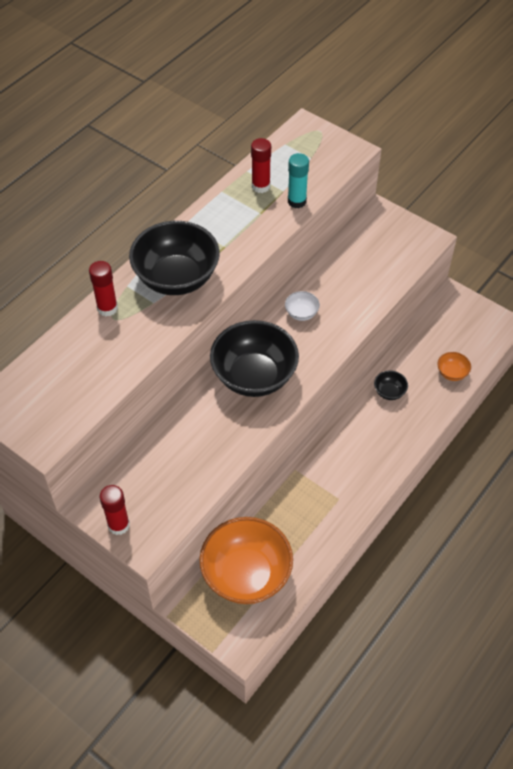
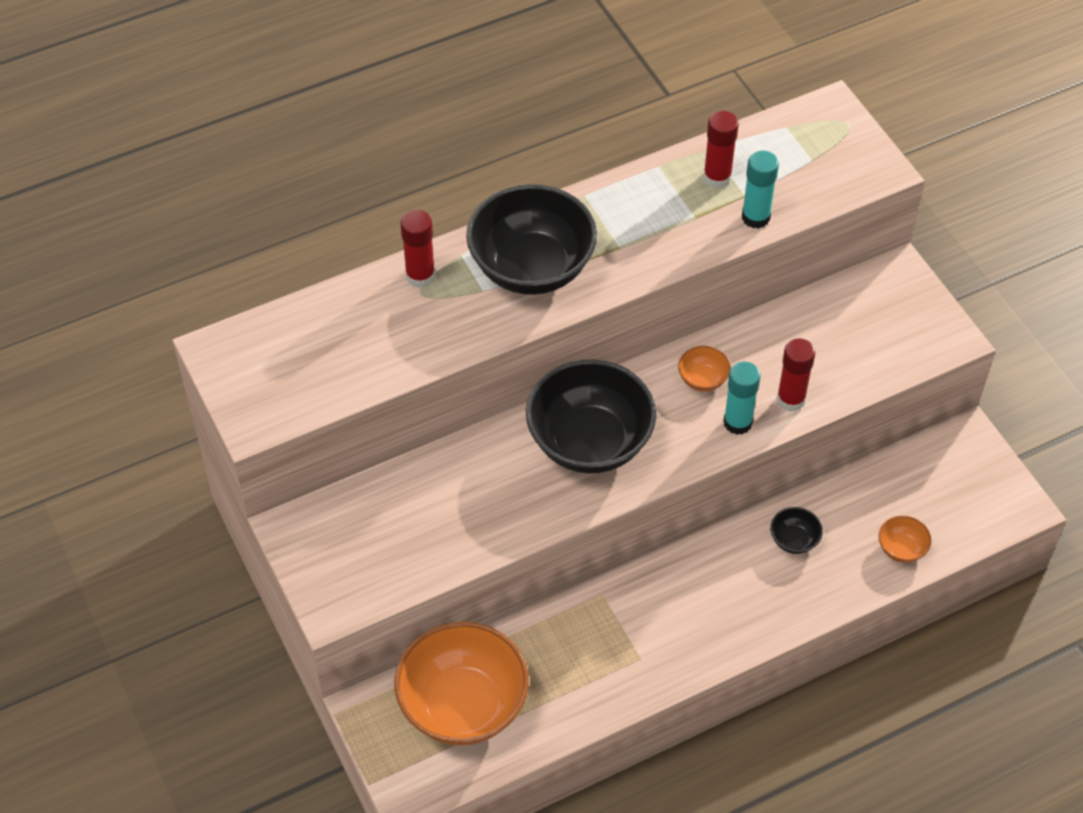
camera: 25 degrees right, 0 degrees up
(118, 525) = (313, 567): red glue stick -> red glue stick (791, 399)
(301, 313) = (702, 379): white bowl -> orange bowl
(336, 331) = (737, 422): none -> turquoise glue stick

